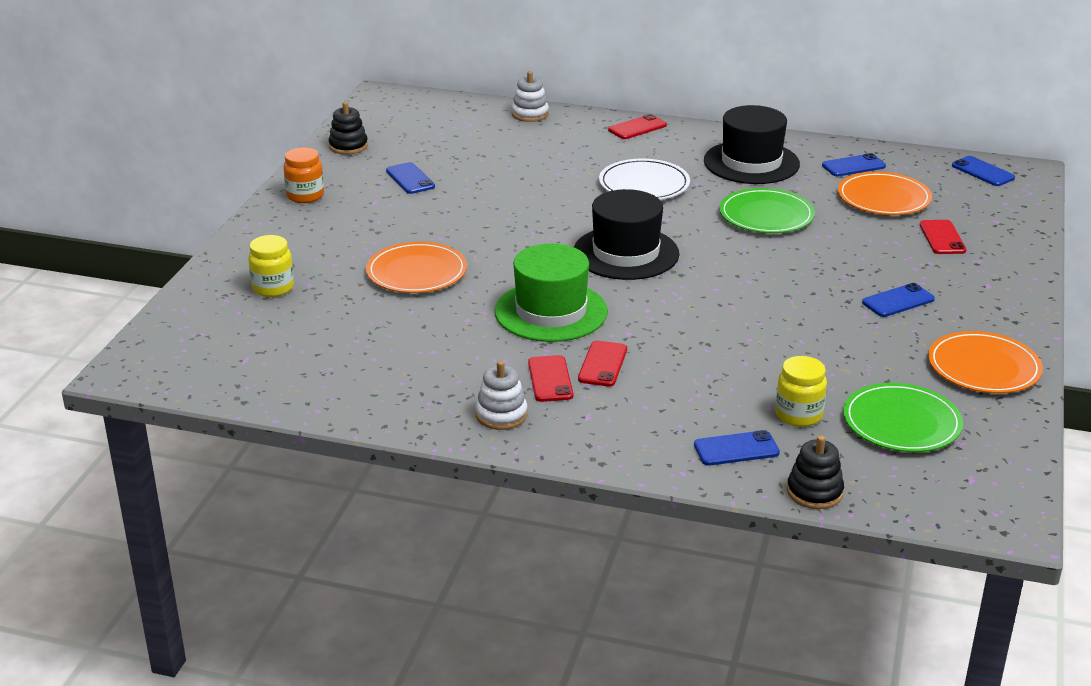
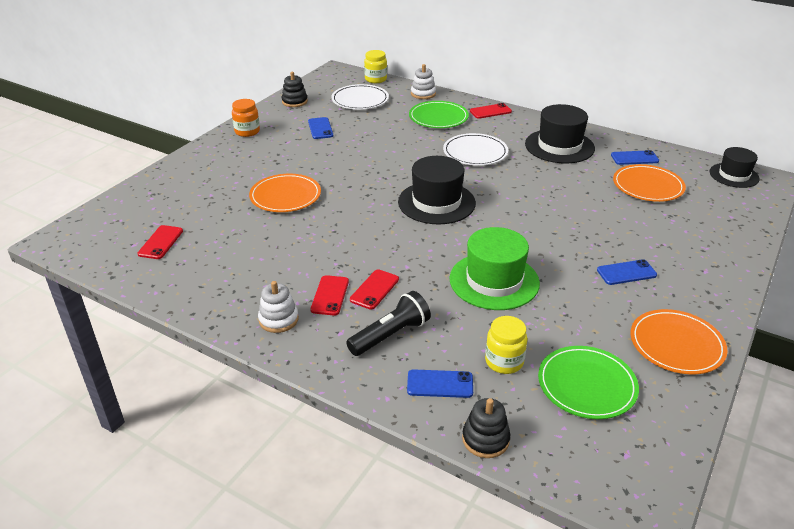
camera: 15 degrees right, 5 degrees up
(273, 288) = (186, 194): yellow jar -> yellow jar (375, 79)
(443, 133) = (360, 100): none -> white plate
(551, 311) = (360, 240): green hat -> green hat (494, 281)
(650, 409) = (390, 335): none -> black flashlight
(766, 215) = (552, 187): green plate -> green plate (438, 117)
(942, 238) = (682, 224): red phone -> red phone (160, 242)
(983, 172) = (734, 175): blue phone -> black hat

